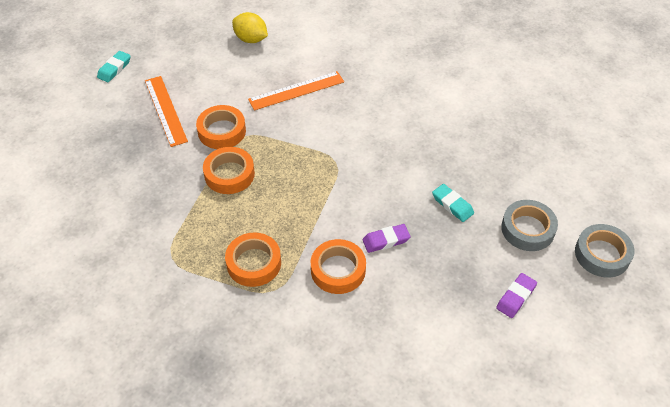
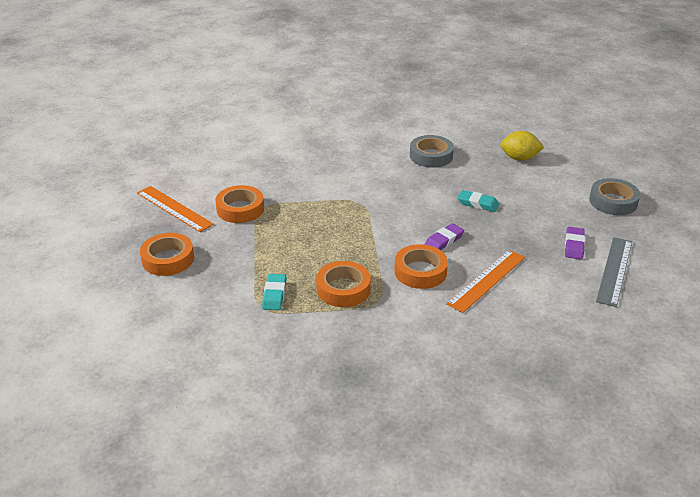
camera: 25 degrees left, 15 degrees down
(114, 69) = (99, 192): turquoise eraser -> turquoise eraser (274, 295)
(229, 174) = (271, 236): orange tape -> orange tape (168, 259)
(251, 39) = (217, 142): yellow lemon -> yellow lemon (519, 158)
(296, 90) = (286, 165): orange ruler -> orange ruler (486, 280)
(527, 229) = (547, 202): grey tape -> grey tape (431, 156)
(536, 346) = (615, 270): none -> grey ruler

